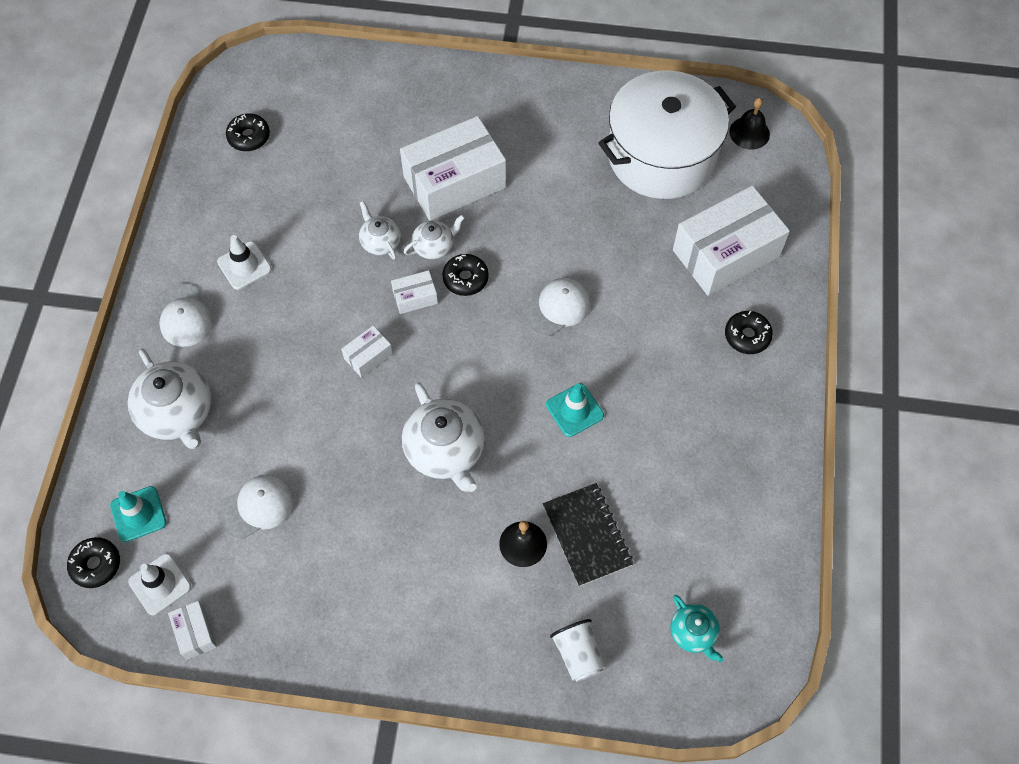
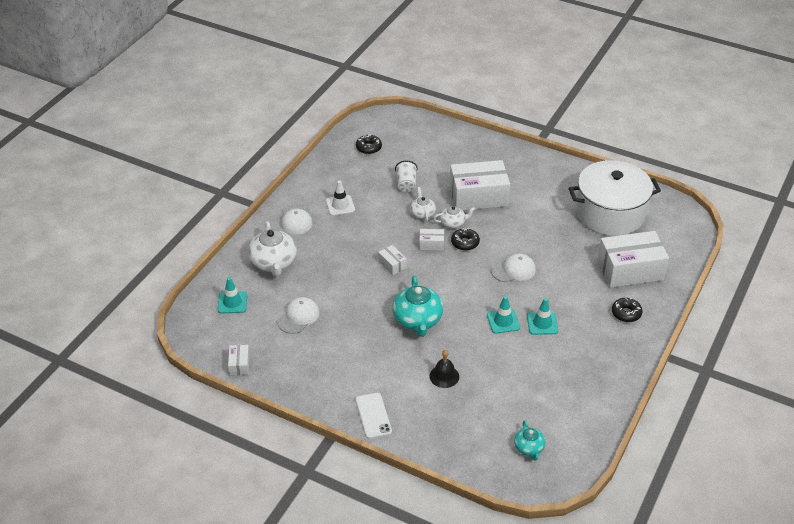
camera: 20 degrees right, 20 degrees down
(96, 565) = (199, 319): black donut -> none
(160, 584) = (230, 337): white traffic cone -> none
(256, 507) = (298, 317): white cap -> white cap turned 45 degrees counterclockwise
(368, 356) = (392, 264): white box -> white box turned 75 degrees clockwise
(442, 656) = (373, 416): none -> white phone
(445, 451) = (417, 320): white teapot -> turquoise teapot
(578, 654) = (454, 438): white cup -> white cup (406, 184)
(587, 535) = (484, 383): black notebook -> none
(633, 395) = (542, 323): none -> turquoise traffic cone
(749, 133) = (671, 215): black bell -> none

